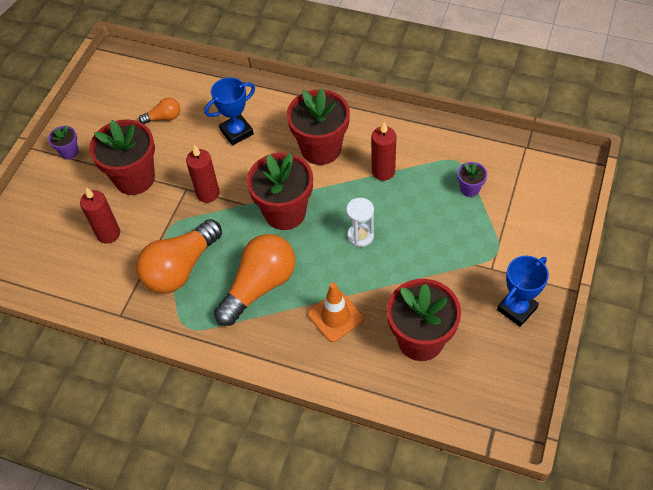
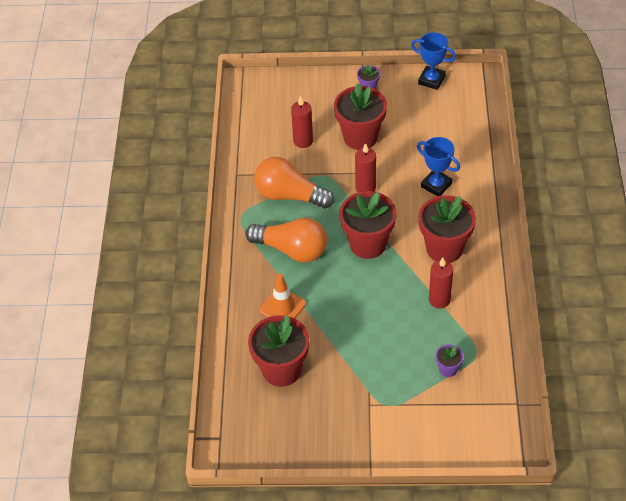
camera: 70 degrees right, 5 degrees down
(164, 117) = (429, 132): orange light bulb -> none
(360, 236) = (365, 302): white hourglass -> none
(517, 309) = (335, 432): blue trophy -> blue trophy (431, 80)

